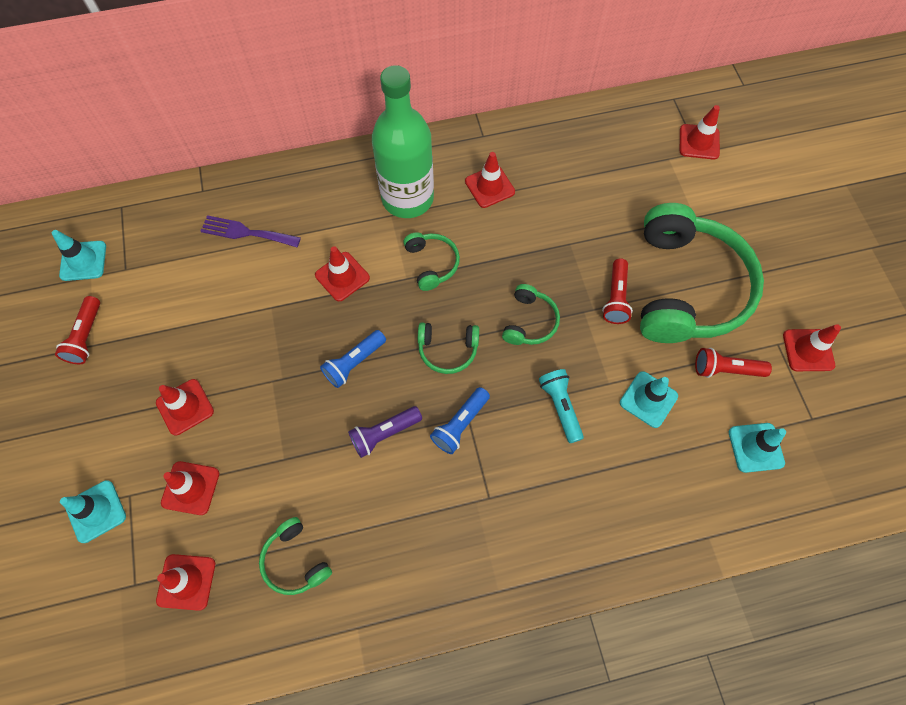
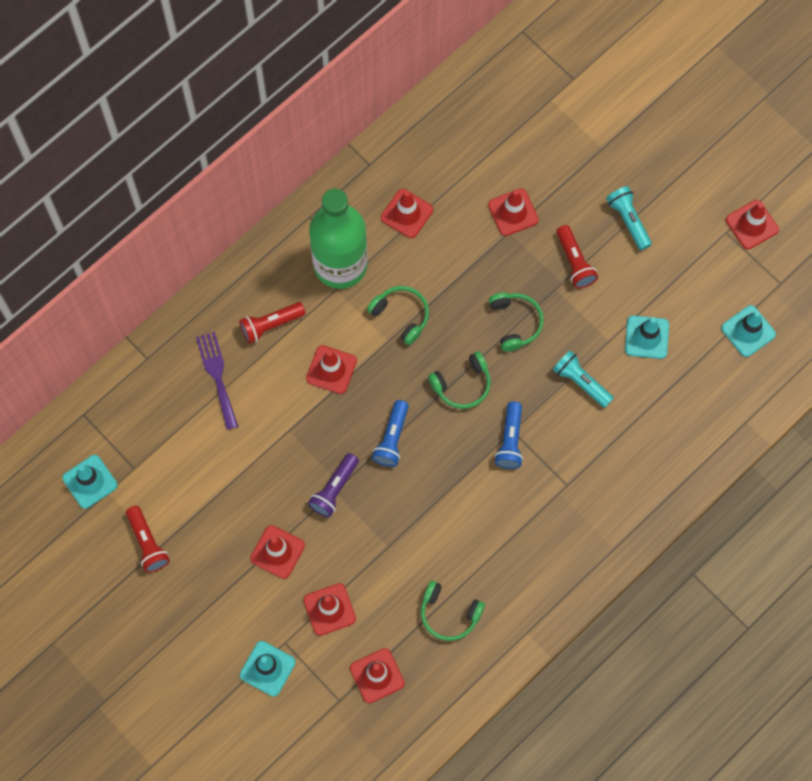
camera: 30 degrees left, 5 degrees up
(246, 232) = (217, 376): purple fork -> purple fork turned 90 degrees clockwise
(384, 434) = (454, 482): purple flashlight -> purple flashlight (334, 489)
(686, 287) = (628, 220): green headphones -> turquoise flashlight
(699, 142) = (568, 67): red traffic cone -> red traffic cone (513, 212)
(725, 369) = (694, 278): red flashlight -> red flashlight (270, 325)

